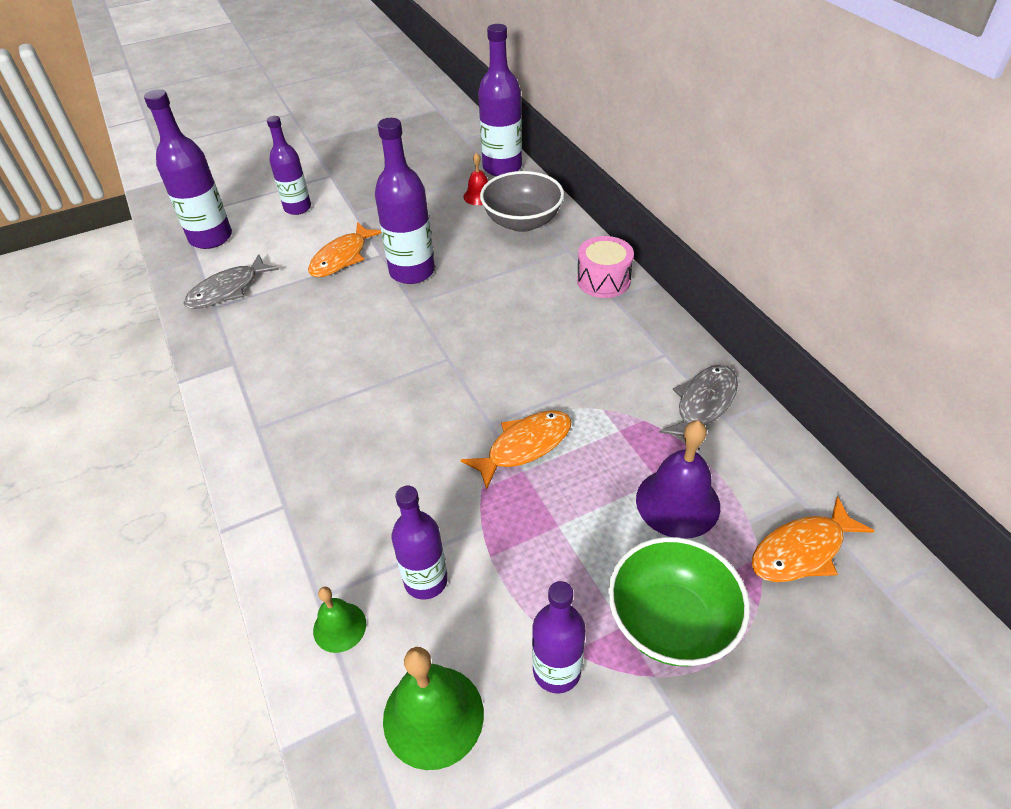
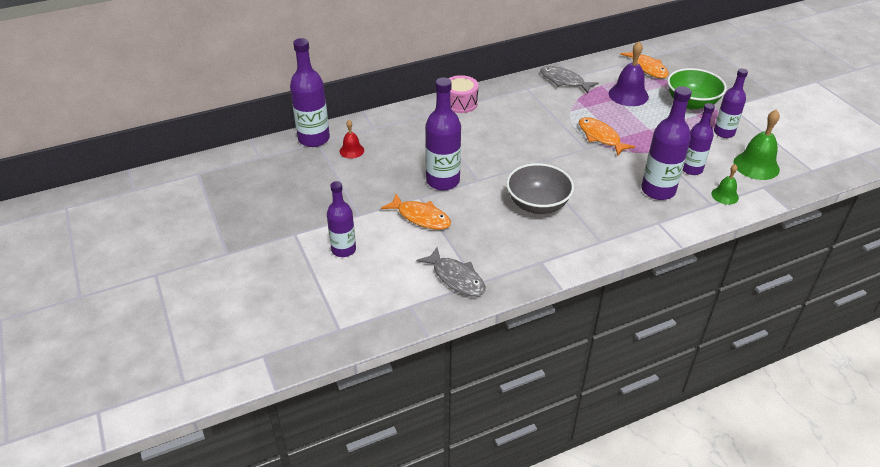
camera: 90 degrees left, 5 degrees down
(211, 238) = (379, 301): purple bottle -> purple bottle (658, 190)
(522, 222) = (391, 131): grey bowl -> grey bowl (537, 204)

